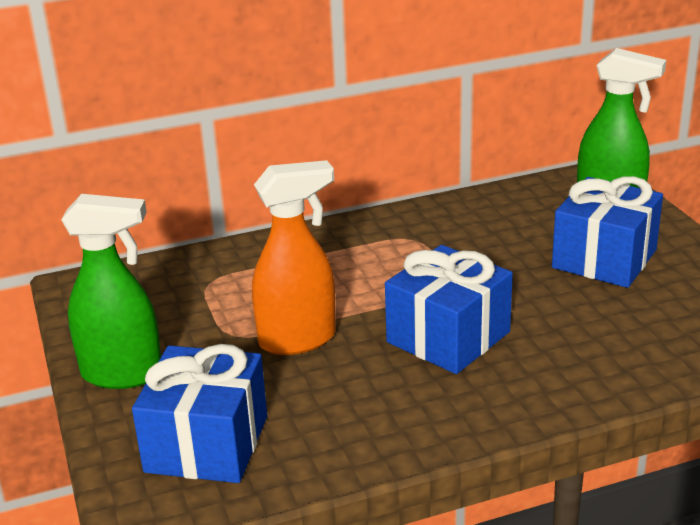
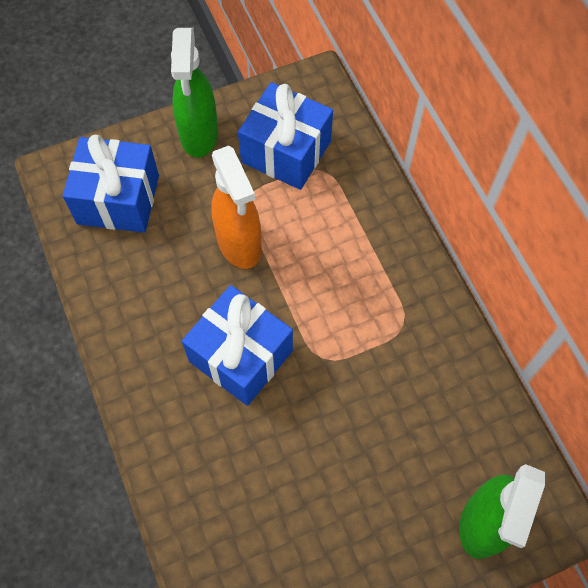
camera: 85 degrees right, 35 degrees up
(604, 259) = (372, 503): blue gift -> blue gift (286, 152)

